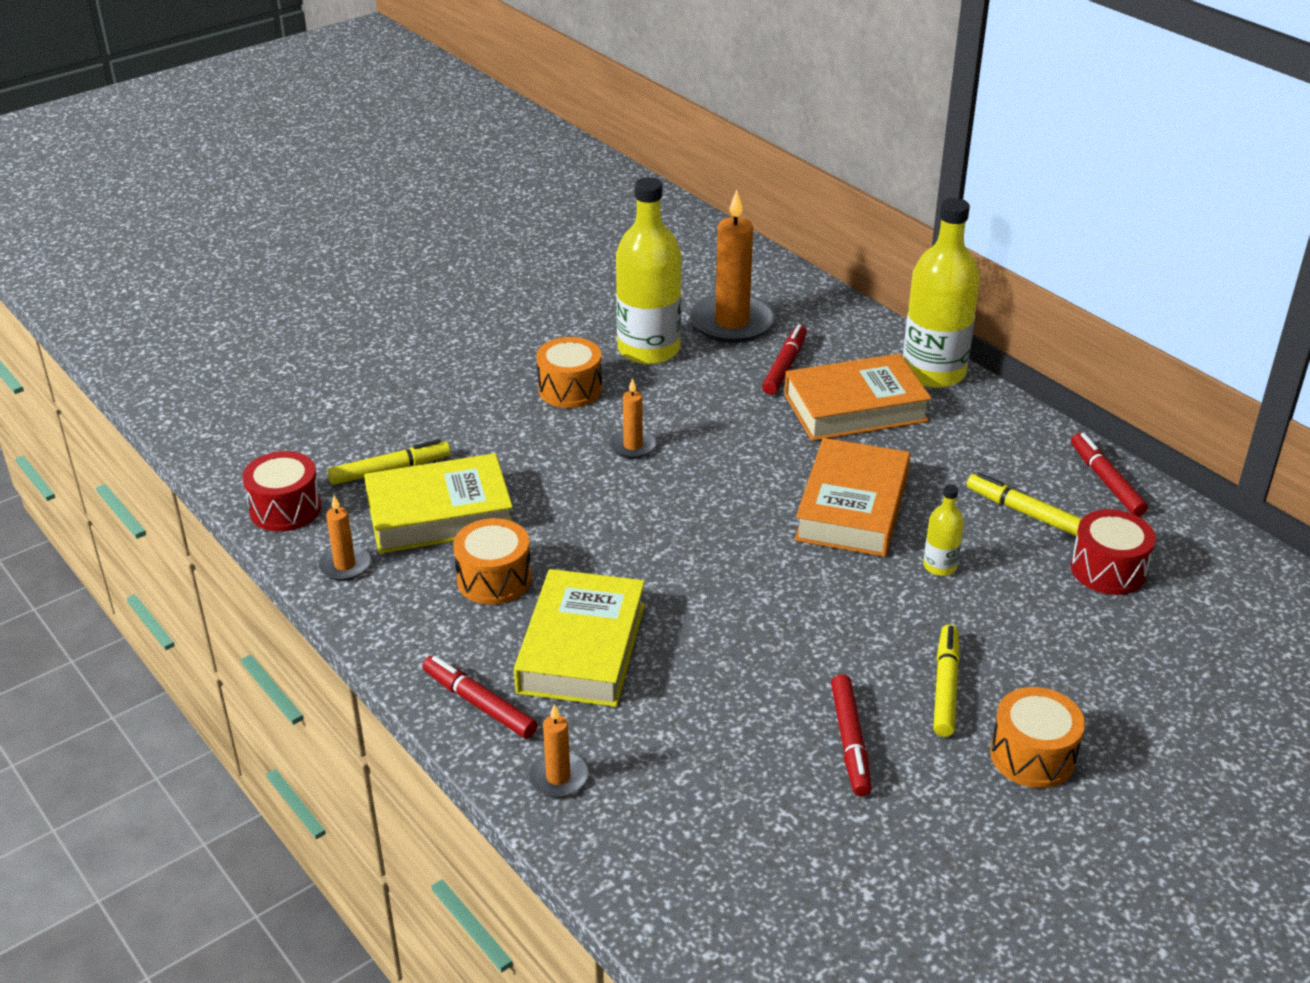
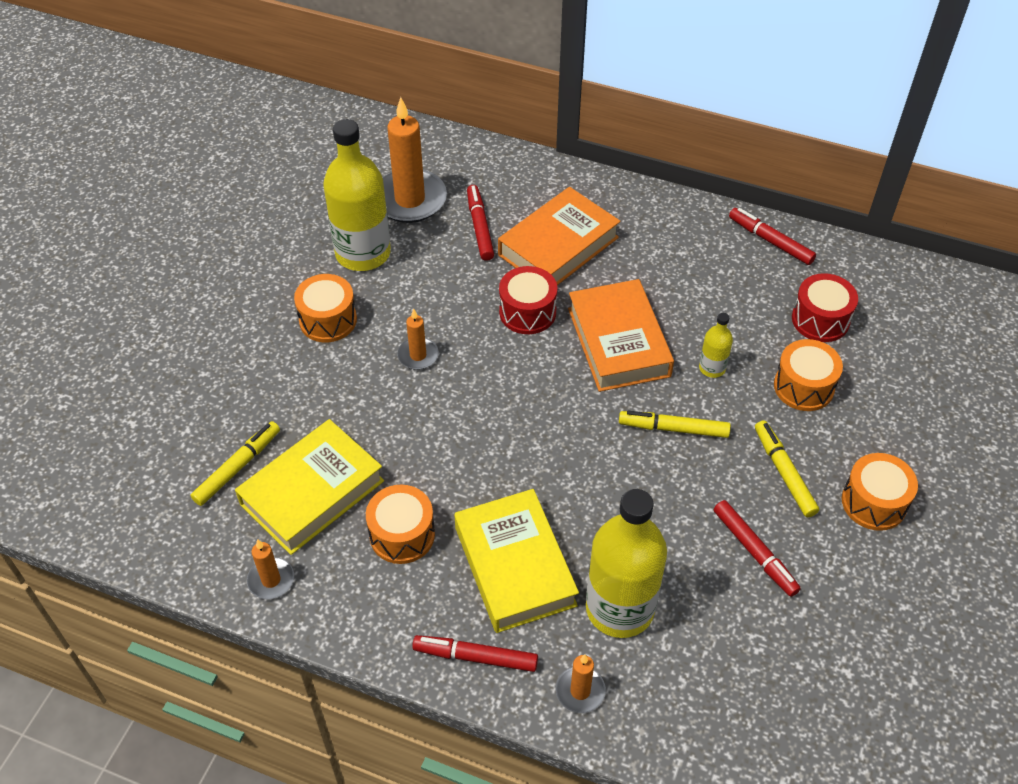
camera: 30 degrees left, 15 degrees up
(285, 509) = (176, 548): red drum -> red drum (527, 312)
(933, 372) = (591, 188): yellow bottle -> yellow bottle (619, 608)
(1025, 512) = (736, 293): yellow marker -> yellow marker (674, 429)
(1035, 621) = (803, 387): none -> orange drum

